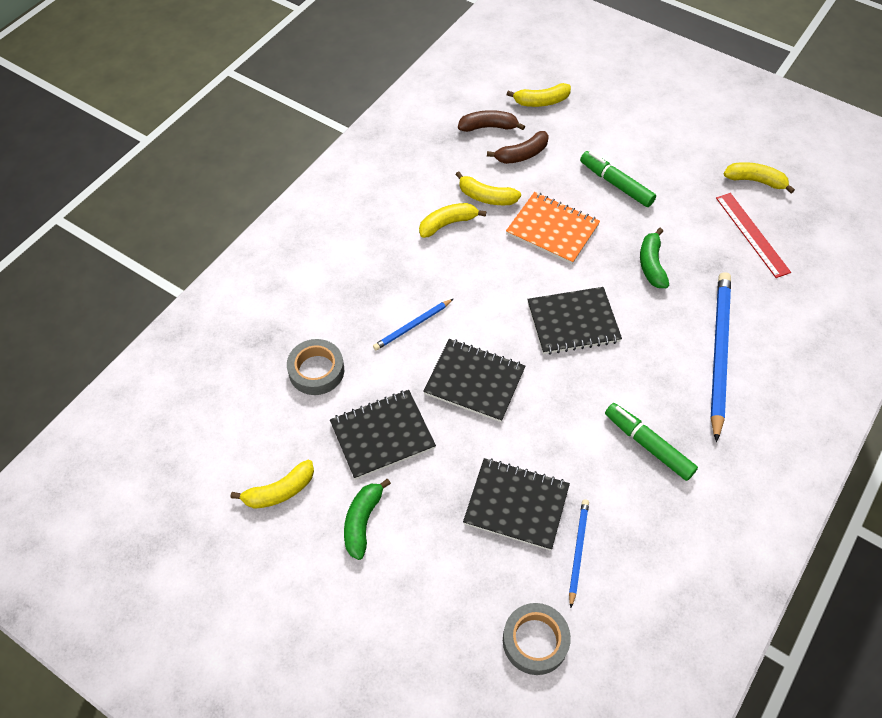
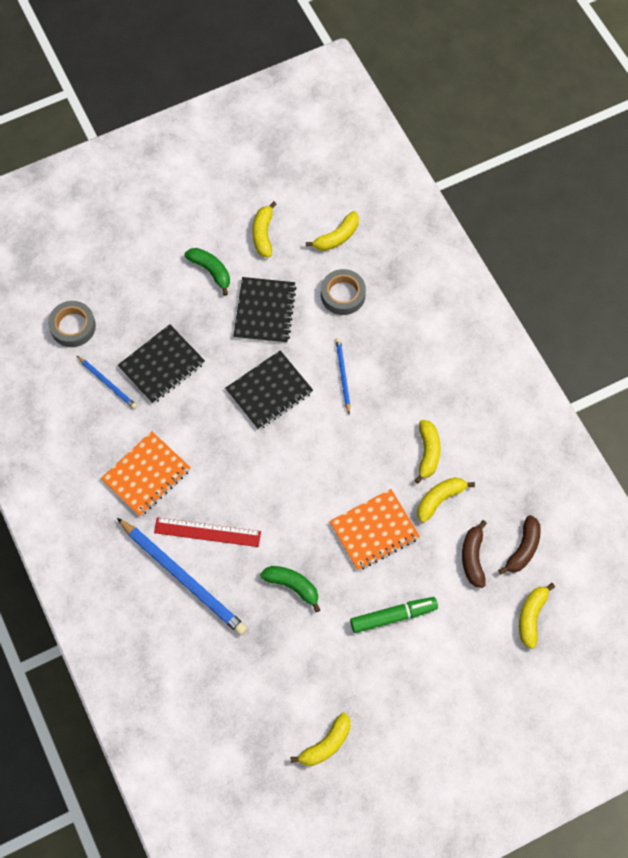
camera: 120 degrees right, 10 degrees up
(243, 412) = (337, 237): none -> yellow banana
(573, 322) = (276, 489): black notebook -> none
(648, 445) = (146, 475): green marker -> orange notebook
(752, 234) = (272, 693): red ruler -> red ruler (207, 532)

